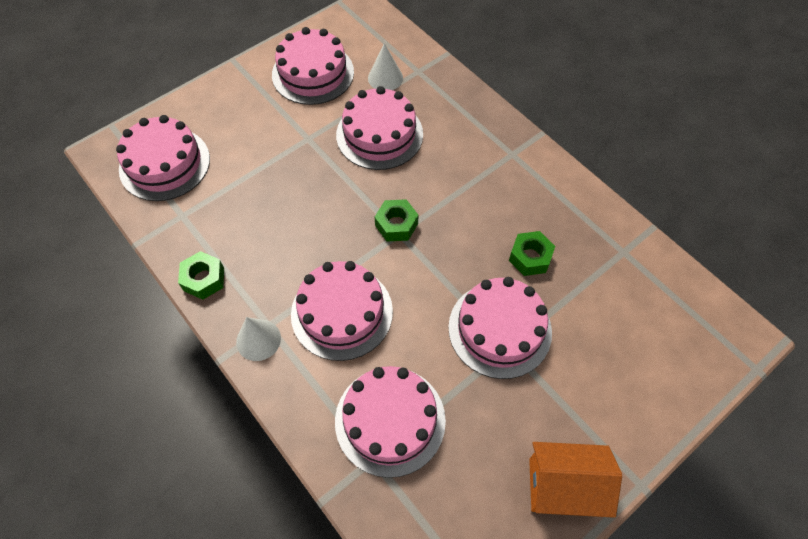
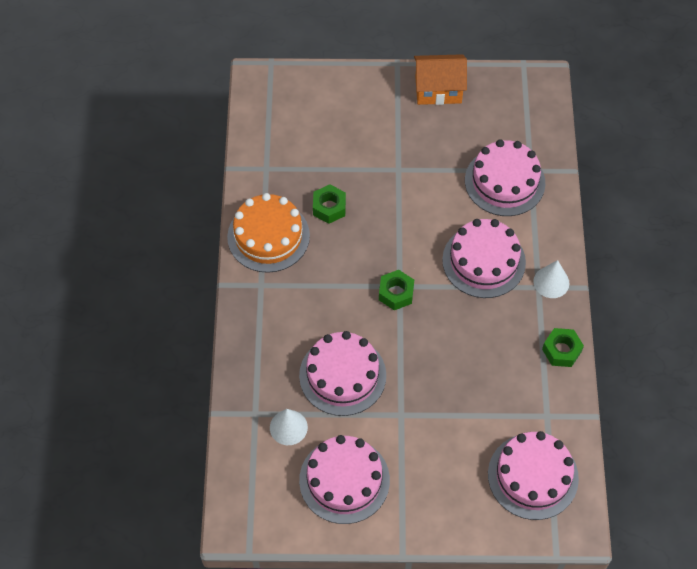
camera: 140 degrees left, 0 degrees up
(499, 329) = (393, 182): pink cake -> none
(551, 194) = (268, 236): none -> orange cake
(563, 486) = (438, 90): orange house -> orange house turned 45 degrees counterclockwise

